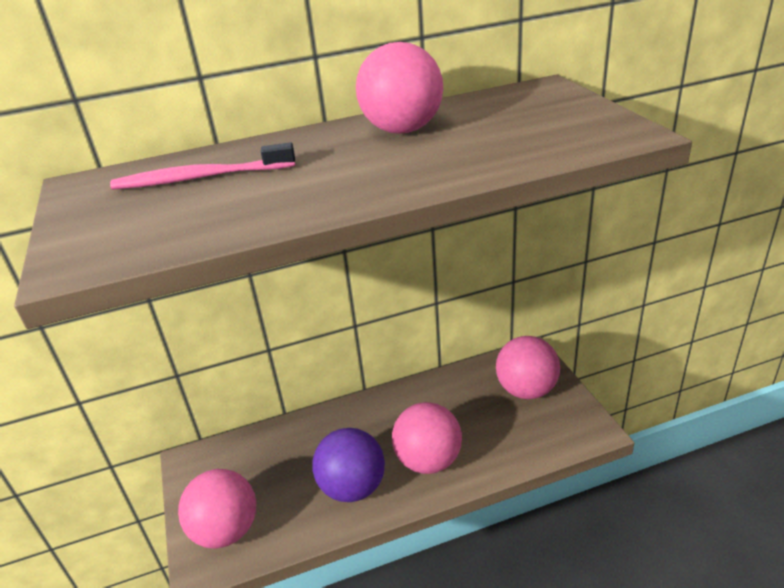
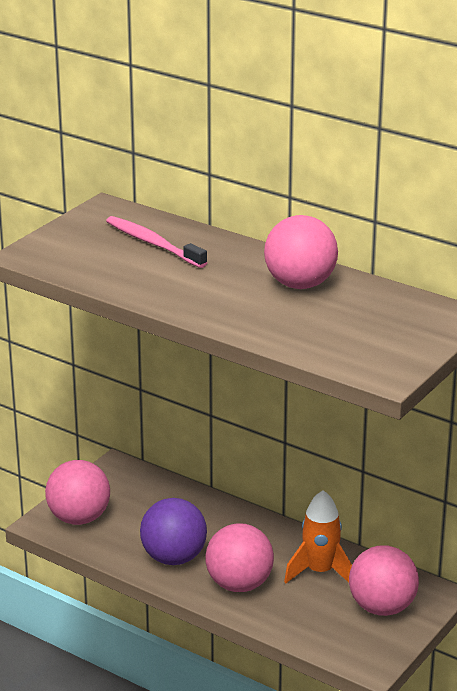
camera: 50 degrees right, 5 degrees down
(454, 403) = (320, 572): none -> orange rocket

